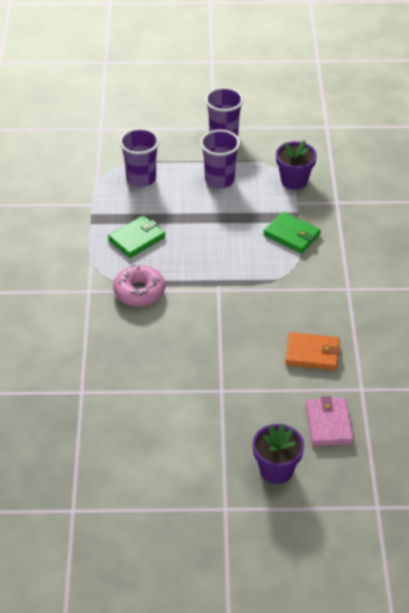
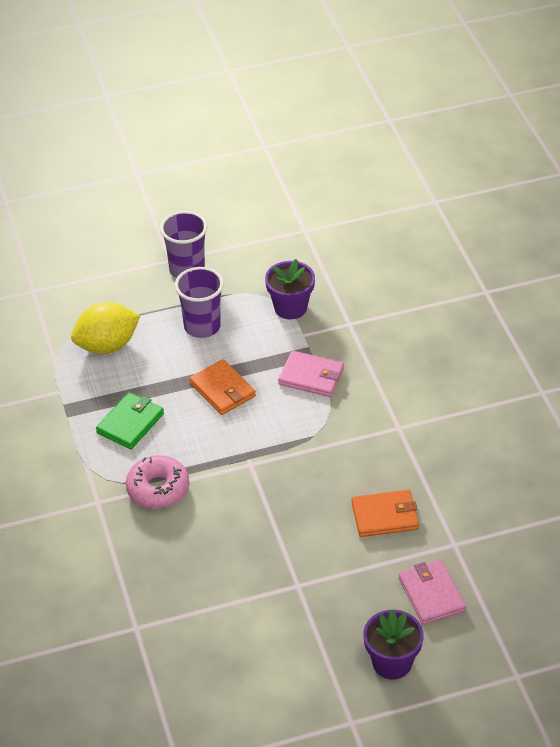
camera: 15 degrees left, 0 degrees up
(141, 179) = (107, 346): purple cup -> yellow lemon
(217, 230) = (222, 390): none -> orange wallet
(291, 235) = (311, 376): green wallet -> pink wallet

